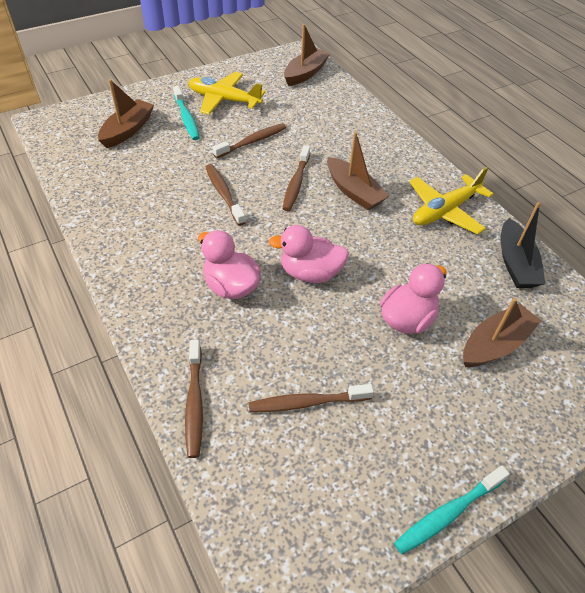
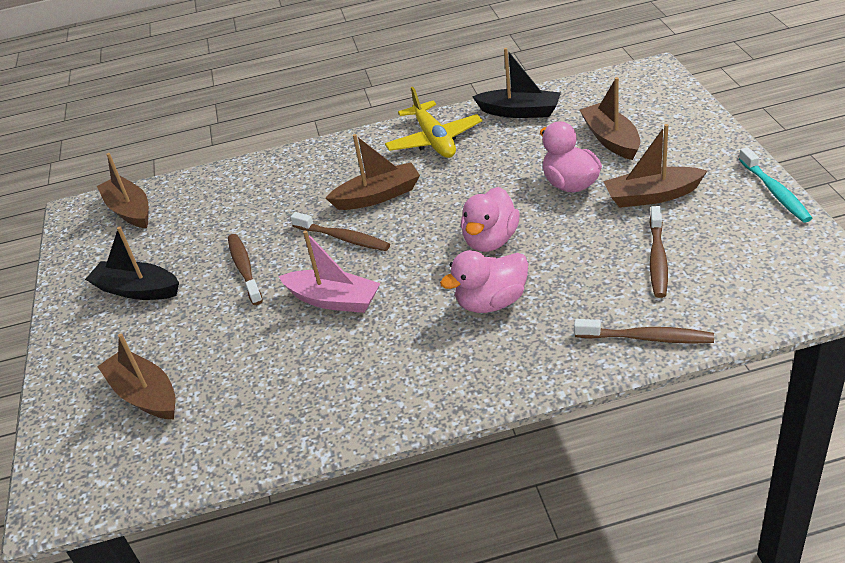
camera: 65 degrees left, 10 degrees down
(186, 118) = (156, 329): turquoise toothbrush -> none
(224, 100) = (137, 290): yellow plane -> black boat
(224, 194) = (333, 300): brown toothbrush -> pink boat
(407, 390) = (652, 196): none -> brown boat

